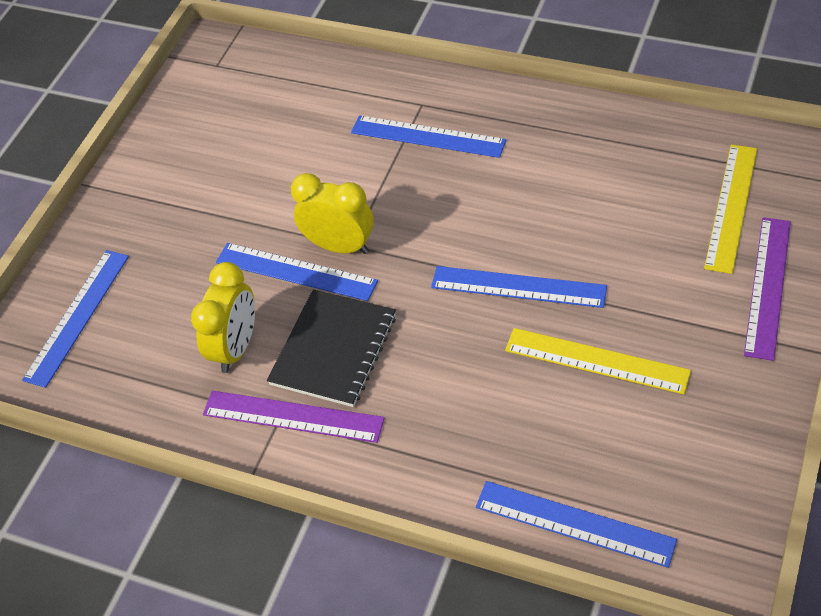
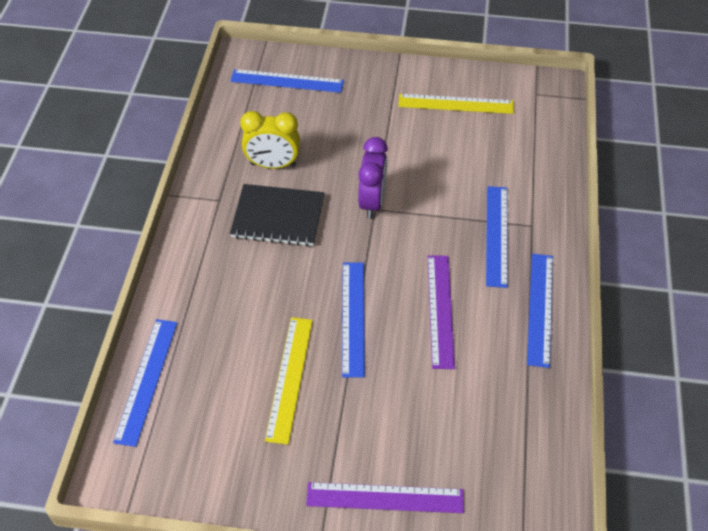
camera: 70 degrees right, 0 degrees up
(293, 416) = (221, 206): purple ruler -> purple ruler (440, 310)
(295, 272) = (343, 182): blue ruler -> blue ruler (540, 308)
(340, 246) = (372, 202): yellow clock -> purple clock
(731, 207) = (470, 464): yellow ruler -> yellow ruler (455, 104)

